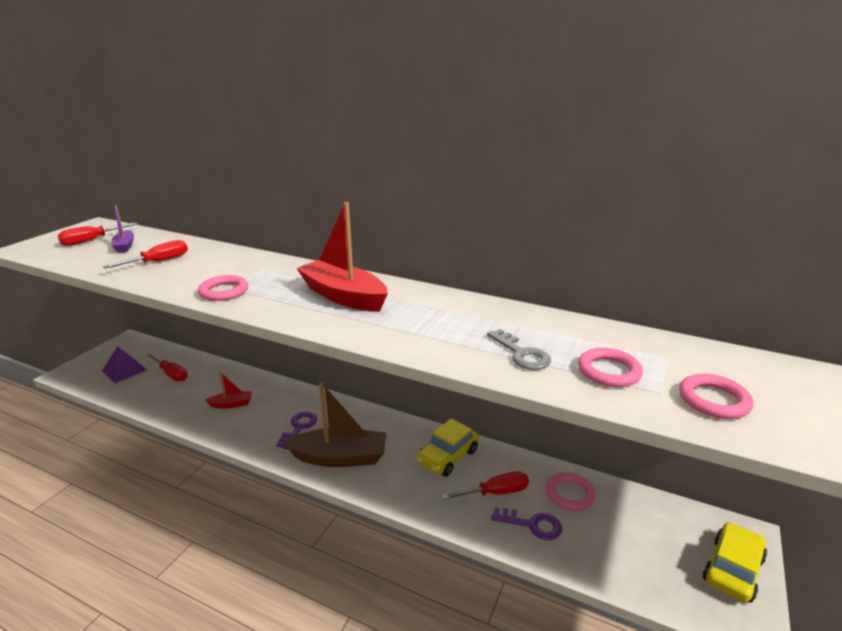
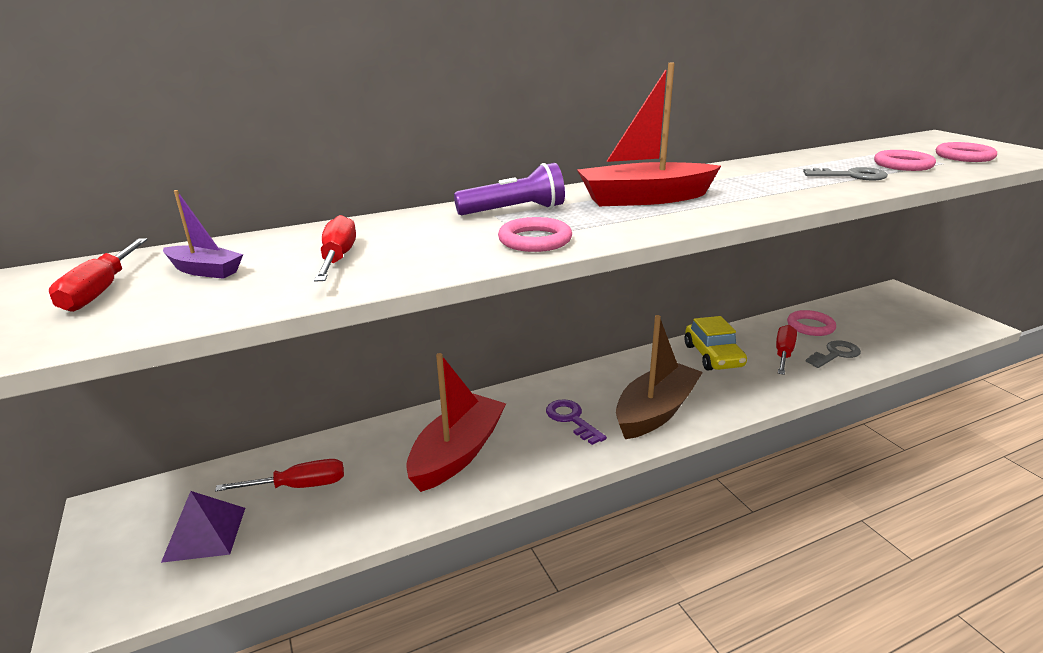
camera: 50 degrees left, 0 degrees up
(231, 404) = (458, 453): red boat -> red boat, size x2.01
(275, 271) = (514, 211): none -> purple flashlight
(532, 524) = (835, 354): purple key -> grey key
(732, 569) = (926, 308): yellow car -> none

